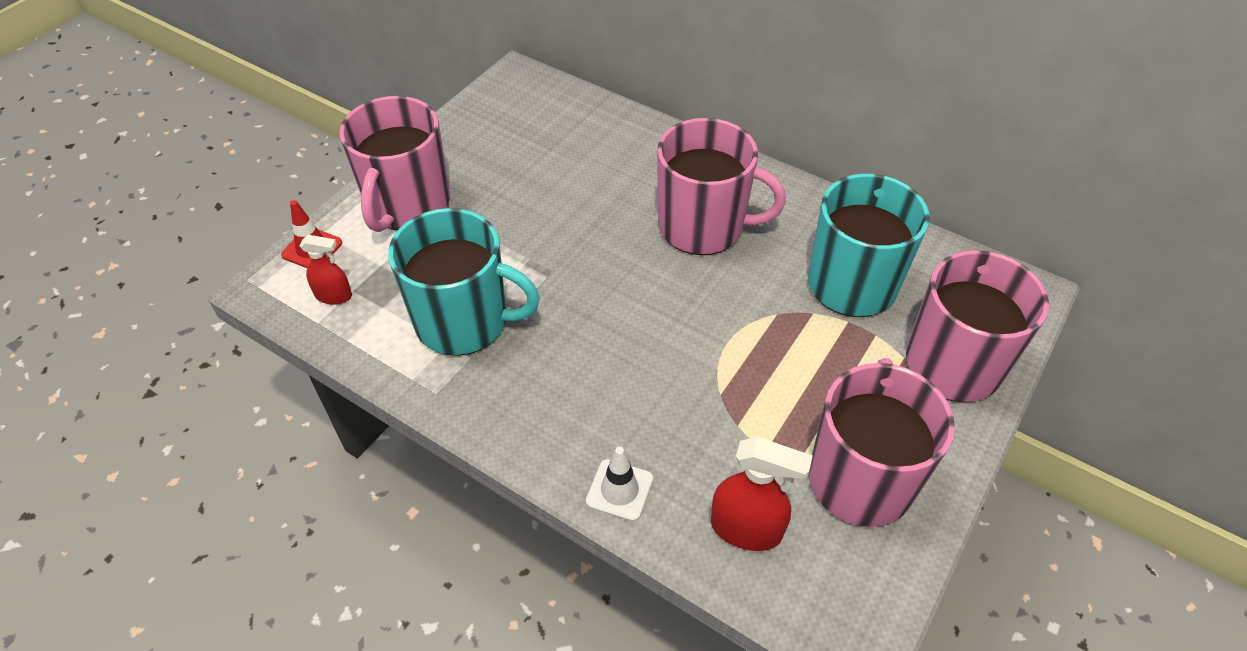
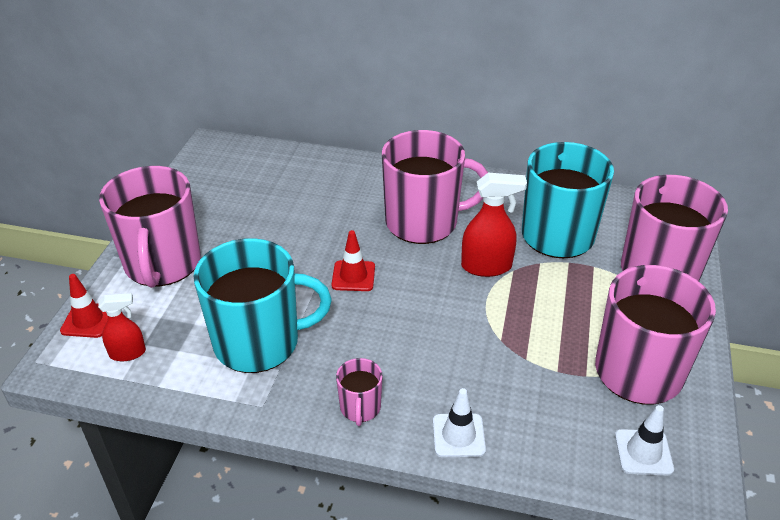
camera: 20 degrees left, 10 degrees down
(532, 426) = (360, 407): none -> pink mug
(595, 272) = (353, 276): none -> red traffic cone
(746, 529) = (574, 433): red spray bottle -> red spray bottle (487, 266)
(814, 577) = (643, 452): none -> white traffic cone

